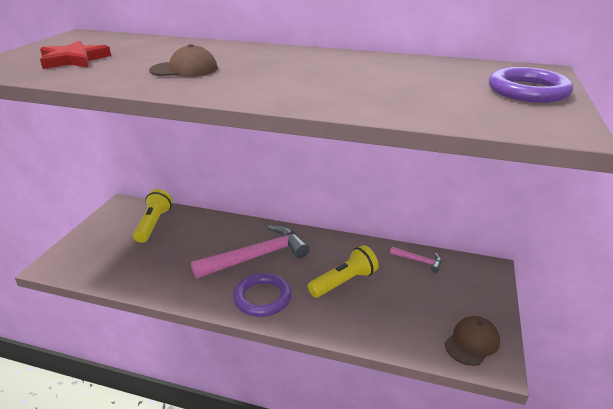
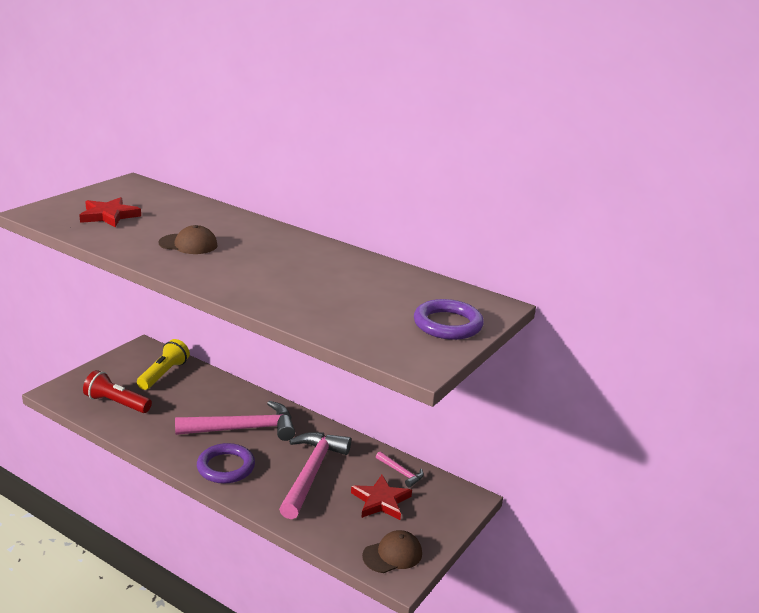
camera: 15 degrees right, 5 degrees down
(120, 262) = (116, 403): none -> red flashlight
(344, 282) = (311, 473): yellow flashlight -> pink hammer
(422, 292) = (381, 501): none -> red star

